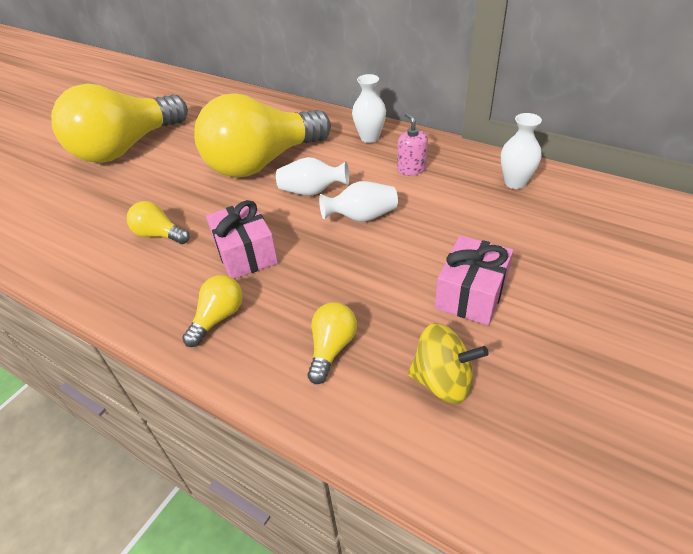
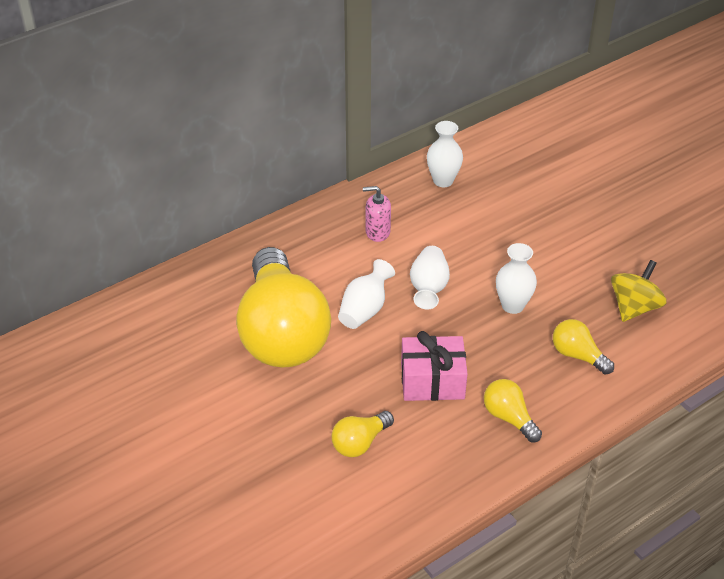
camera: 70 degrees left, 0 degrees up
(126, 148) = (145, 452): yellow light bulb -> none
(369, 138) = (299, 240): white vase -> white vase (512, 305)
(471, 294) = (560, 261): pink gift -> none

